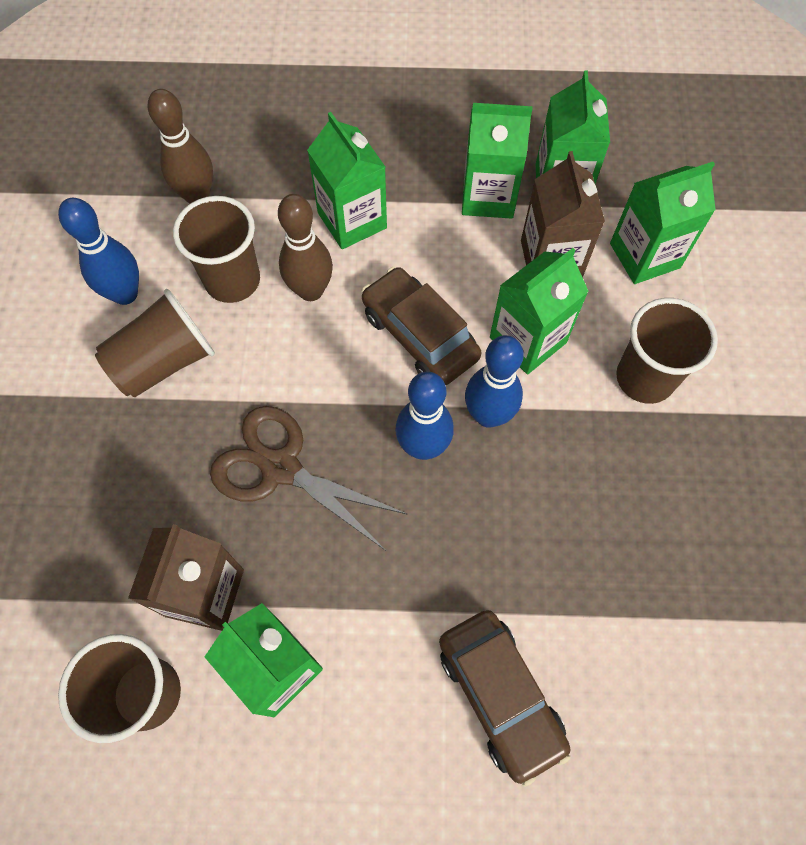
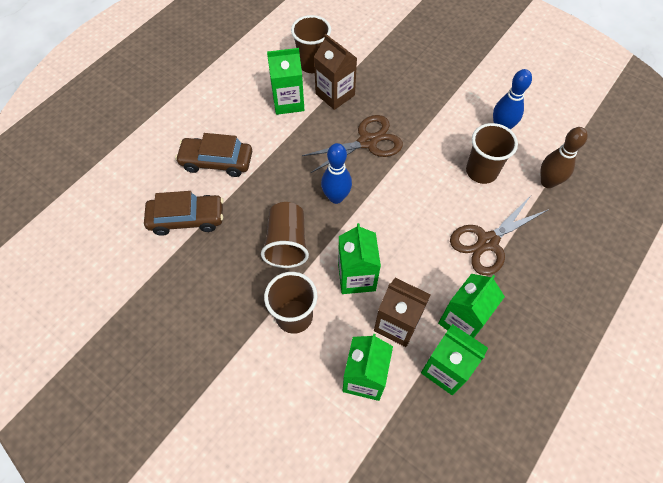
camera: 125 degrees right, 5 degrees down
(164, 362) = (452, 126): brown cup -> brown cup (287, 243)
(310, 290) = (453, 200): brown bowling pin -> none
(352, 220) = (487, 242): green carton -> brown scissors
(419, 335) = (394, 230): brown car -> brown car (187, 219)
(488, 415) = (330, 232): blue bowling pin -> none

